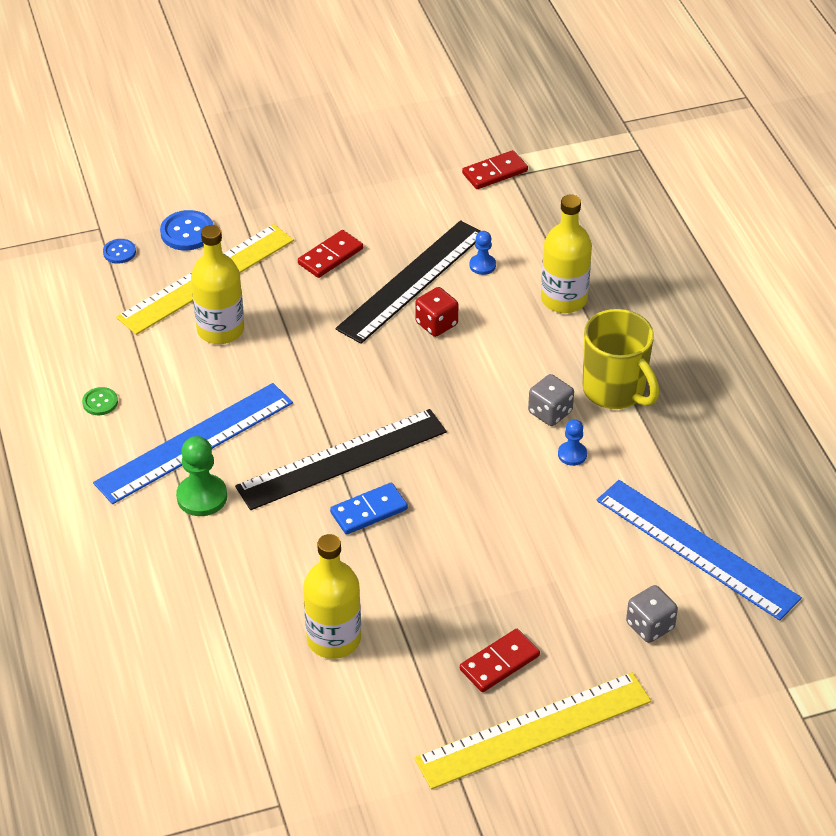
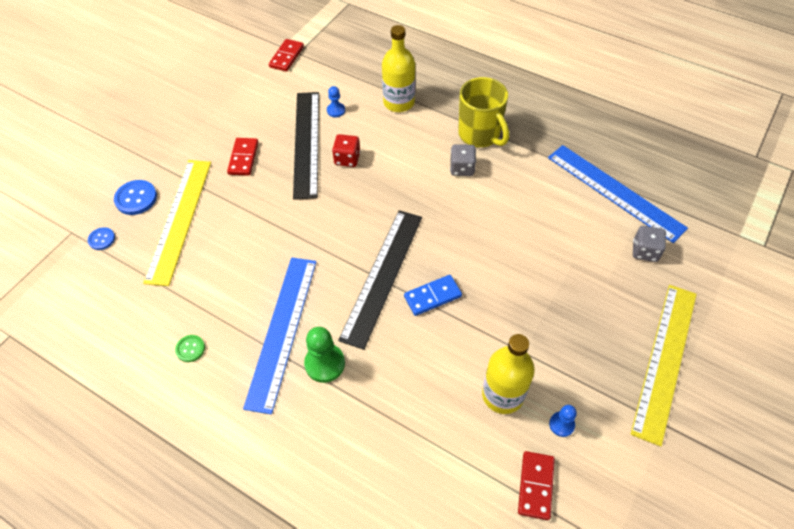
camera: 40 degrees left, 10 degrees up
(220, 330) = (222, 246): yellow bottle -> none
(369, 511) = (432, 296): blue domino -> blue domino turned 45 degrees clockwise
(499, 663) = (603, 334): red domino -> red domino (536, 486)
(572, 454) = (499, 184): blue pawn -> blue pawn (561, 424)
(615, 391) = (480, 135): yellow mug -> yellow mug turned 45 degrees clockwise
(697, 548) = (615, 192): blue ruler -> blue ruler turned 45 degrees clockwise

